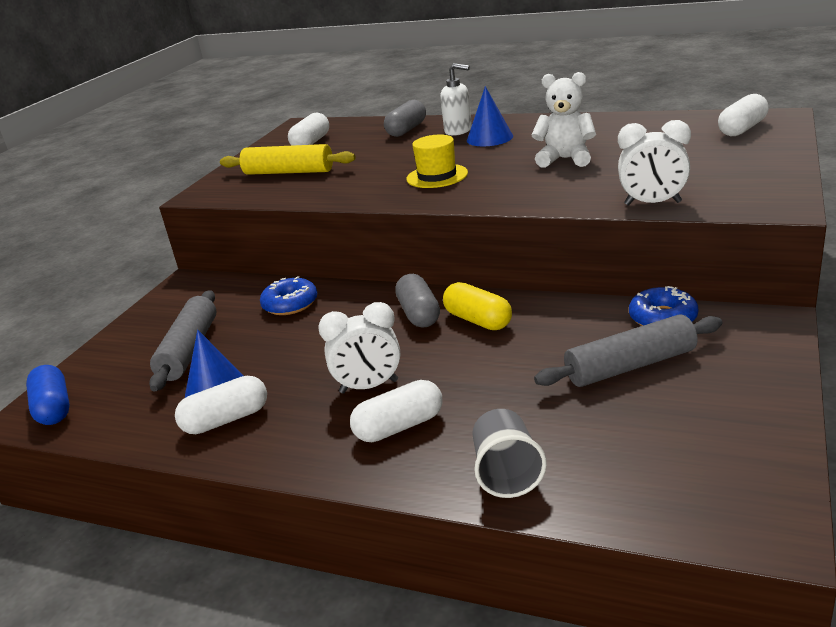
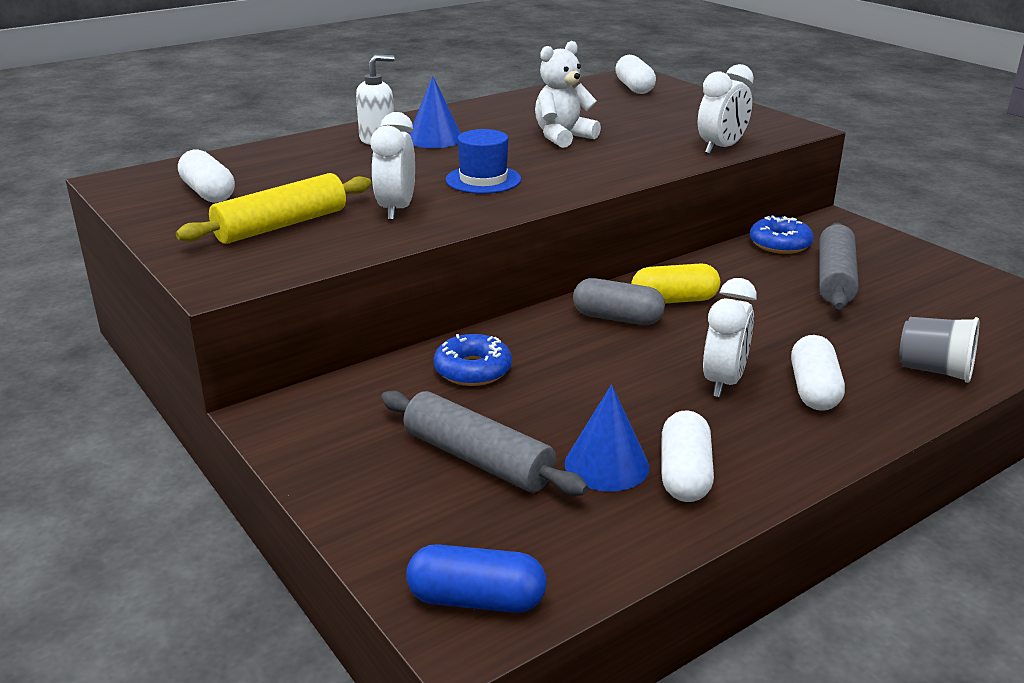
camera: 60 degrees left, 0 degrees up
(349, 181) = (396, 210): none -> white clock
(407, 130) = (308, 153): grey capsule -> none
(437, 176) = (483, 180): yellow hat -> blue hat

